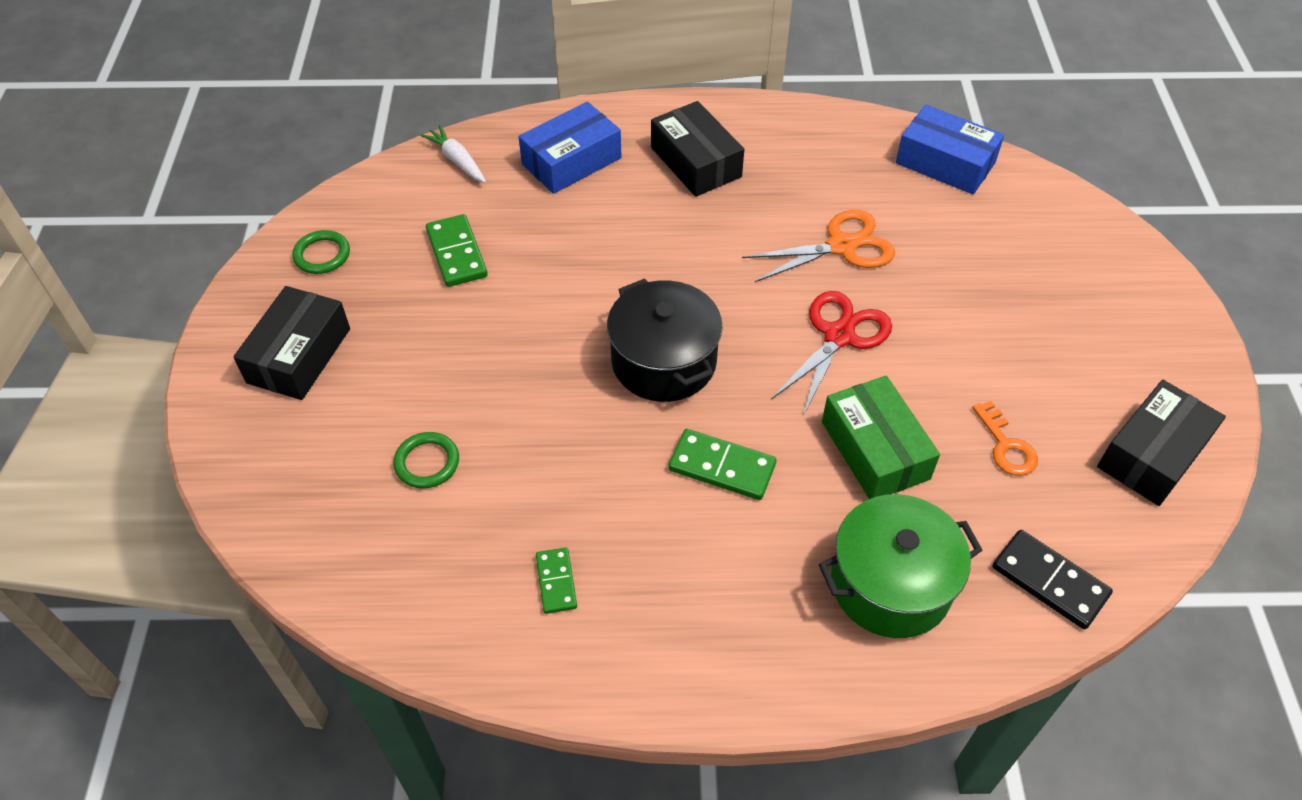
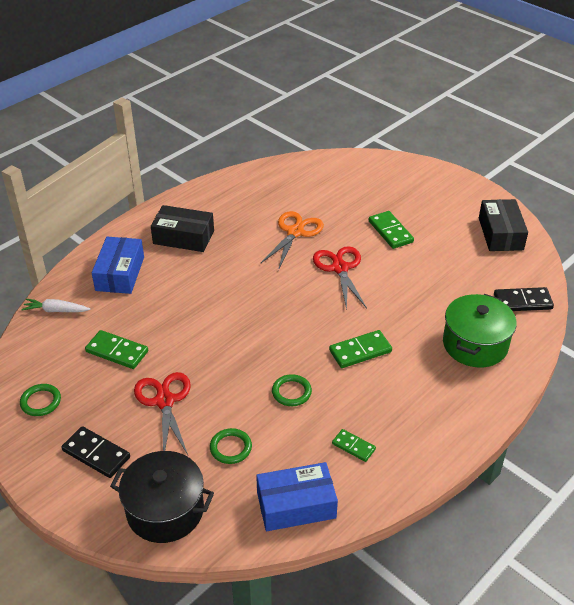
camera: 45 degrees left, 10 degrees down
(299, 355) = (96, 454): black box -> black domino
(431, 350) = (164, 401): none -> red scissors
(574, 452) = (291, 392): none -> green ring
(663, 361) = (281, 328): black pot -> black pot (165, 510)
(875, 450) = (408, 301): green box -> none
(945, 163) = (294, 173): blue box -> blue box (296, 505)
(977, 334) = (390, 231): none -> green domino
(1006, 446) = (451, 265): orange key -> none

